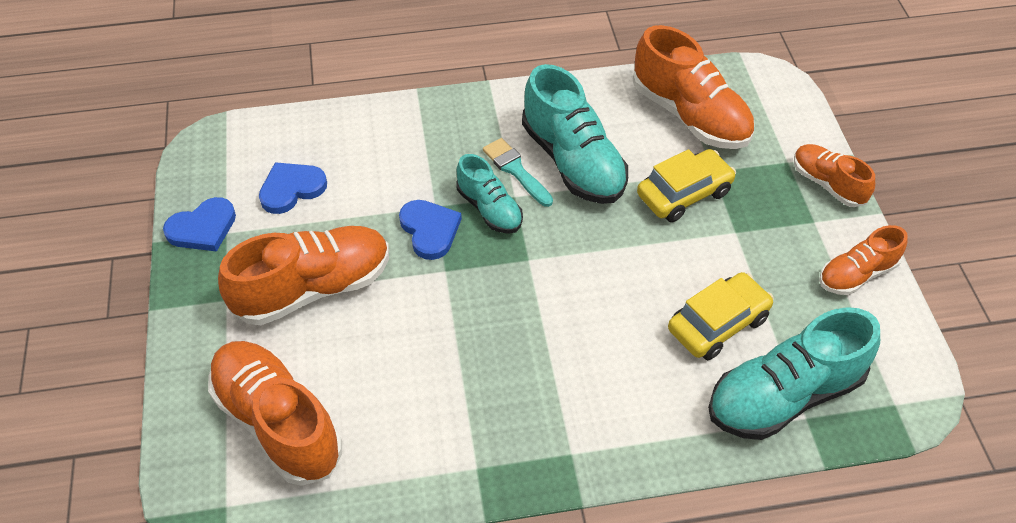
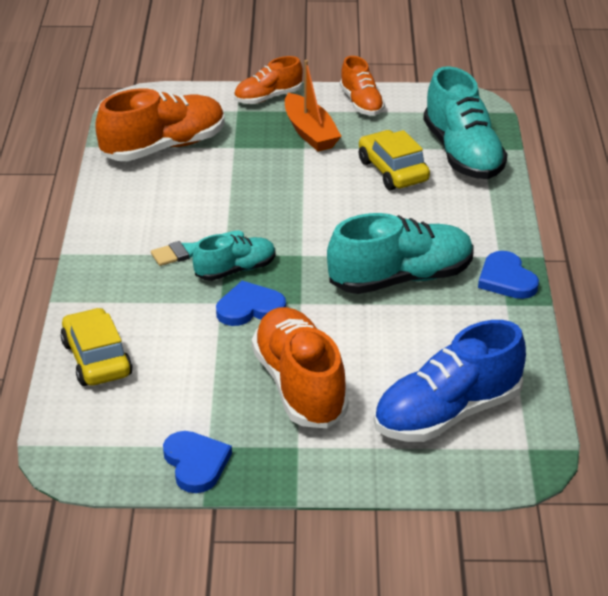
camera: 80 degrees left, 15 degrees down
(278, 422) = (447, 414): orange shoe -> blue shoe
(291, 189) = (163, 396): blue heart -> blue heart (506, 279)
(573, 161) = (194, 216): turquoise shoe -> turquoise shoe (401, 278)
(684, 194) = (254, 165): yellow car -> yellow car (96, 359)
(769, 233) = (310, 132): none -> orange boat

